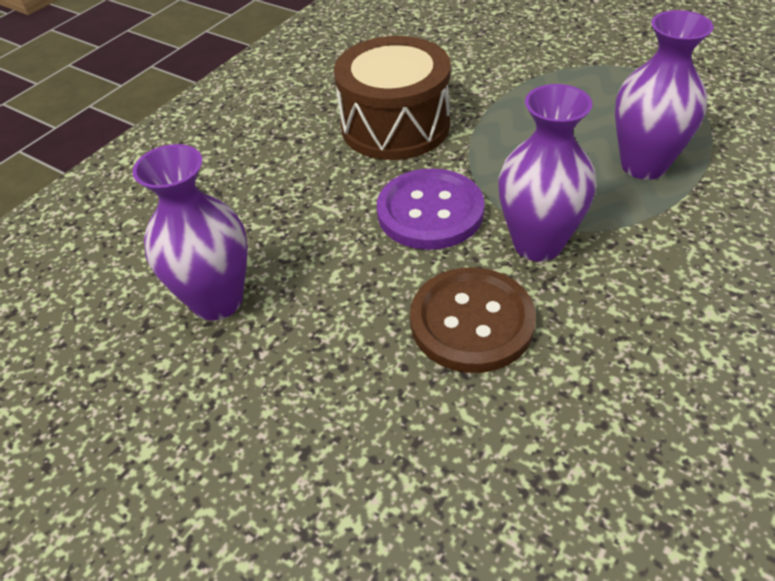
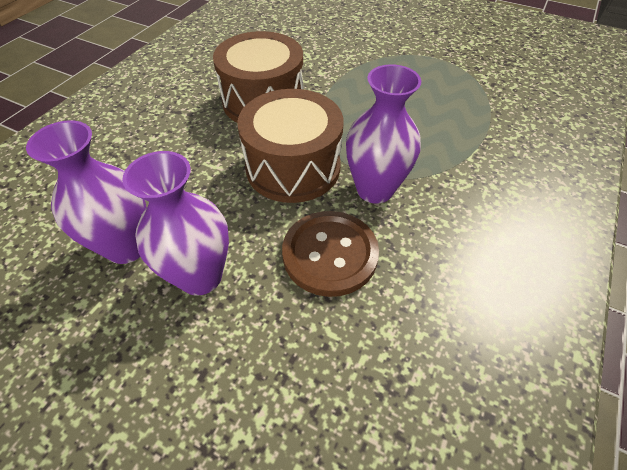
camera: 10 degrees left, 5 degrees up
(430, 212) = (293, 167): purple button -> brown drum
(643, 165) = (445, 127): purple vase -> purple vase (200, 276)

